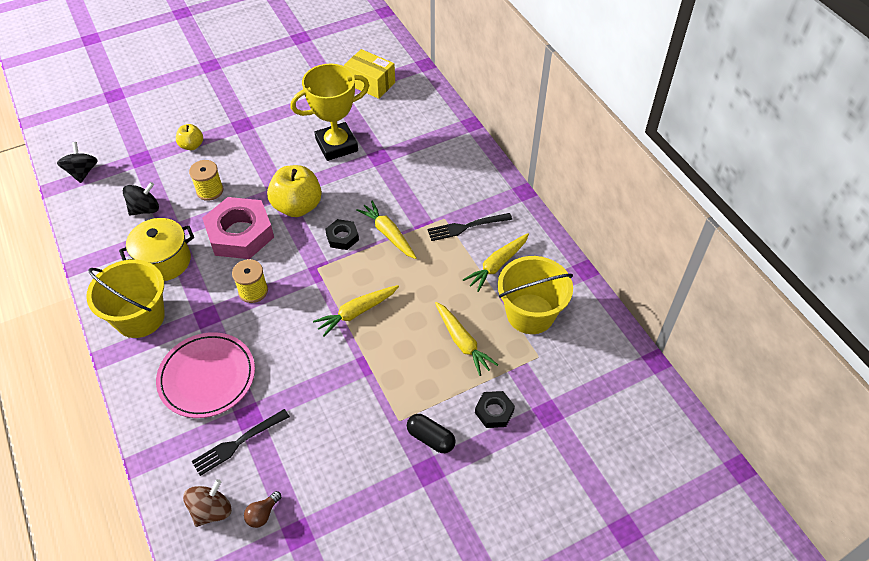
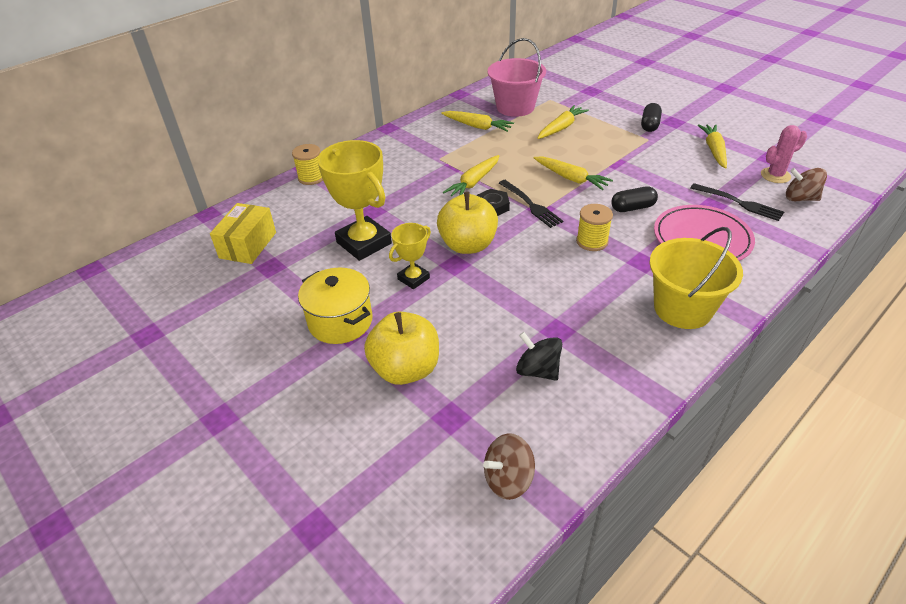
camera: 105 degrees left, 10 degrees down
(82, 172) = (508, 479): black spinning top -> brown spinning top
(164, 261) = (601, 319): yellow pot -> yellow pot (340, 321)
(192, 145) = (405, 369): yellow apple -> yellow apple, size x1.86
(210, 190) = (478, 321): yellow spool -> yellow spool (311, 177)
(240, 234) = (528, 274): pink nut -> none
(263, 514) = (775, 175): brown light bulb -> pink cactus
(276, 166) = (413, 278): none -> yellow trophy
(282, 343) = (632, 208): none -> black capsule
(343, 479) = (714, 150): none -> yellow carrot
(466, 227) = (443, 146): black fork -> black fork (530, 205)
(494, 411) = (607, 107): black nut -> none
(530, 314) = (515, 107): yellow bucket -> pink bucket

